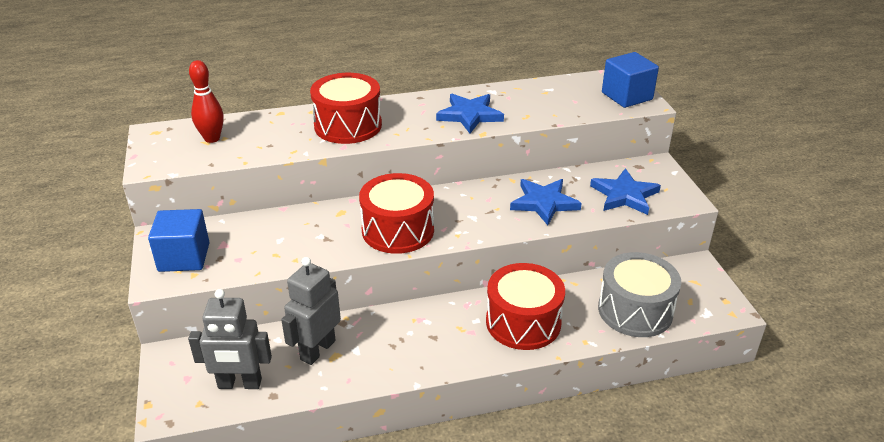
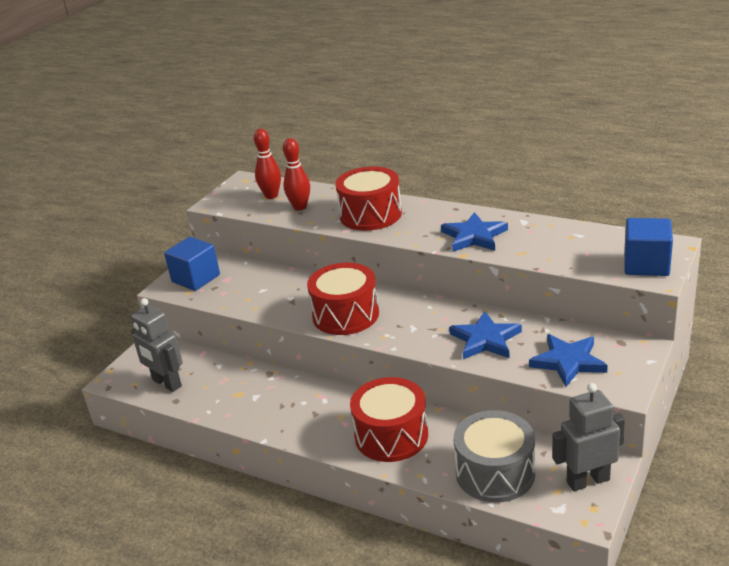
camera: 45 degrees right, 5 degrees down
(262, 140) = (300, 207): none -> red bowling pin
(317, 350) = (233, 384): grey robot -> grey robot (587, 480)

